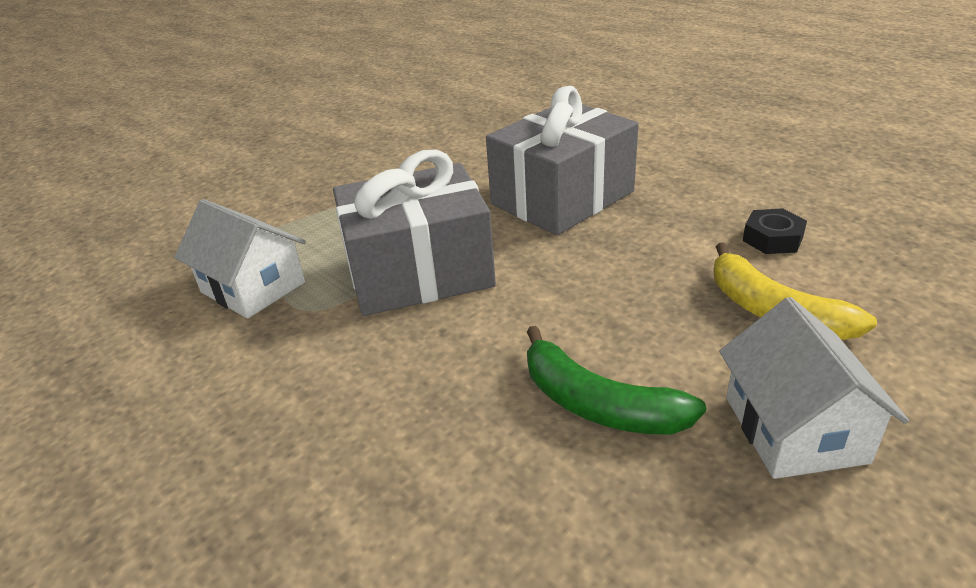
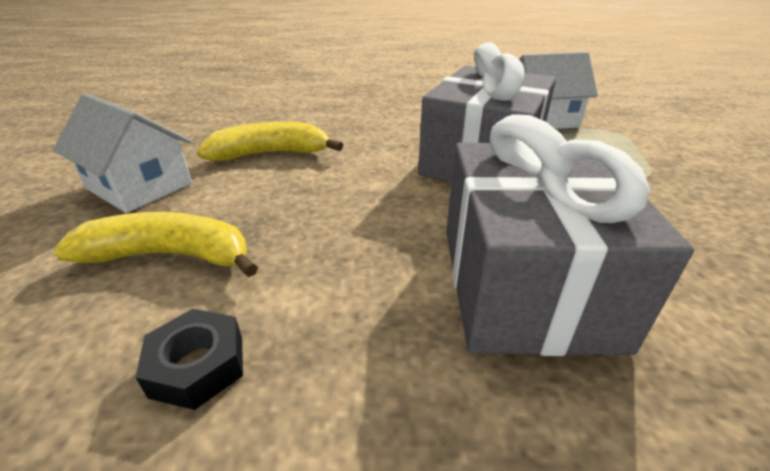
camera: 130 degrees right, 0 degrees up
(597, 404) = (271, 154): green banana -> yellow banana

